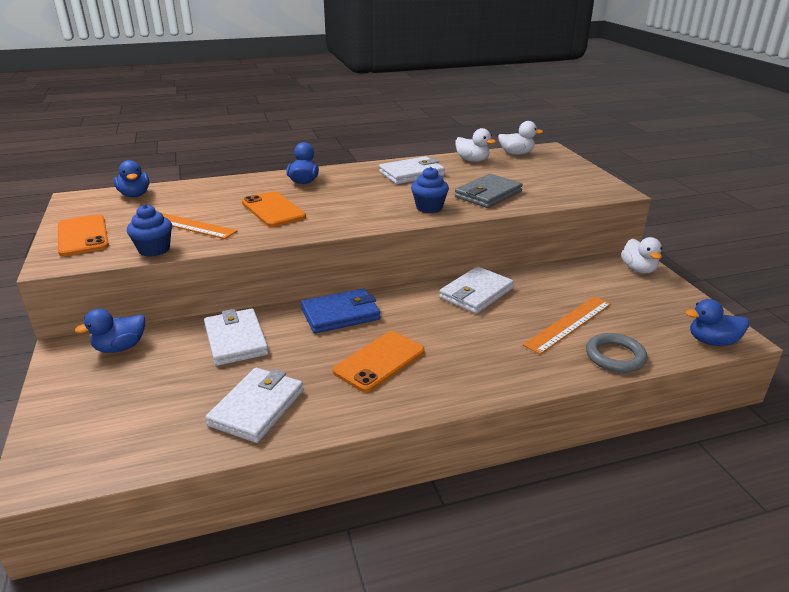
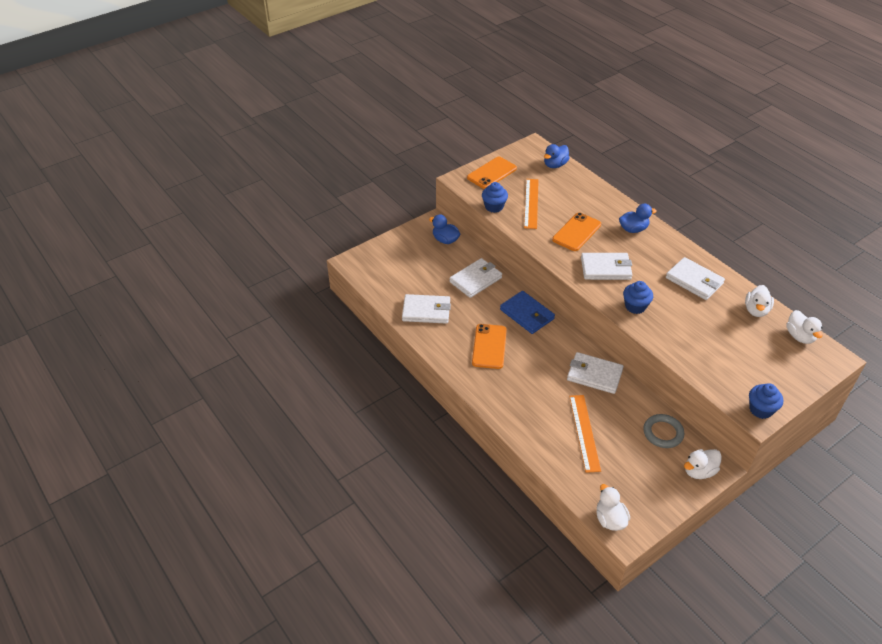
camera: 70 degrees right, 15 degrees up
(353, 208) = (606, 268): none -> white wallet
(379, 361) = (489, 346): orange phone -> orange phone turned 75 degrees clockwise
(488, 194) = (685, 334): grey wallet -> none
(568, 324) = (584, 432): orange ruler -> orange ruler turned 60 degrees clockwise
(607, 188) = (760, 409): none -> blue cupcake
(615, 356) = (558, 461): grey ring -> grey ring (663, 433)
(712, 341) = (610, 519): blue duck -> white duck

